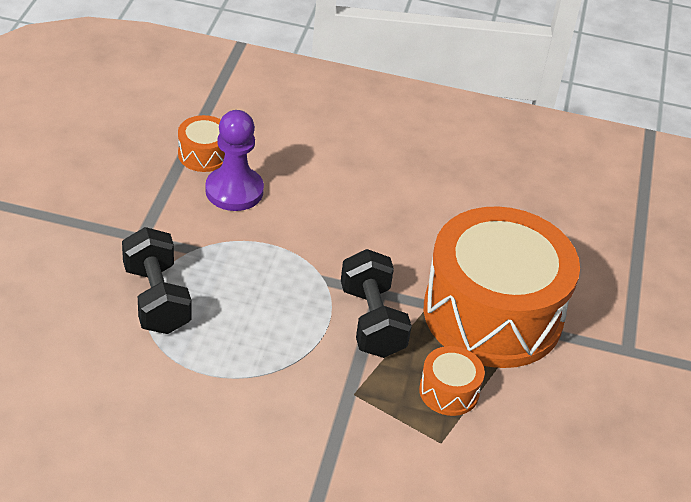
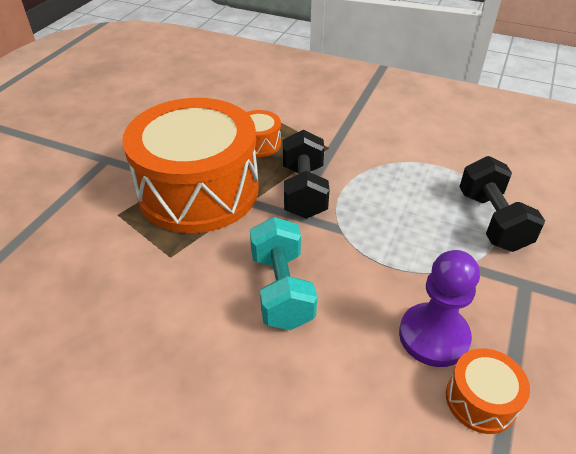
camera: 165 degrees left, 0 degrees up
(369, 218) = (281, 289): none -> turquoise dumbbell

